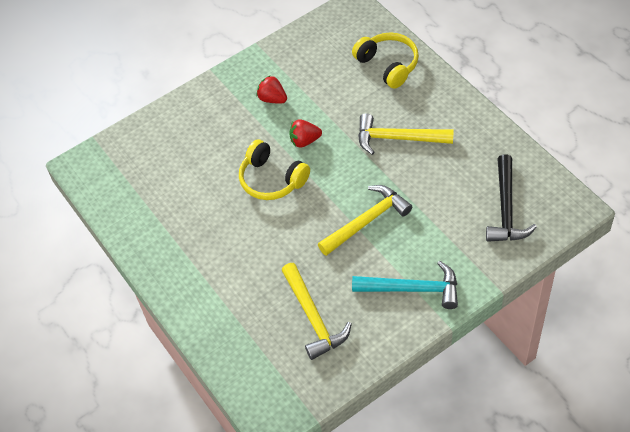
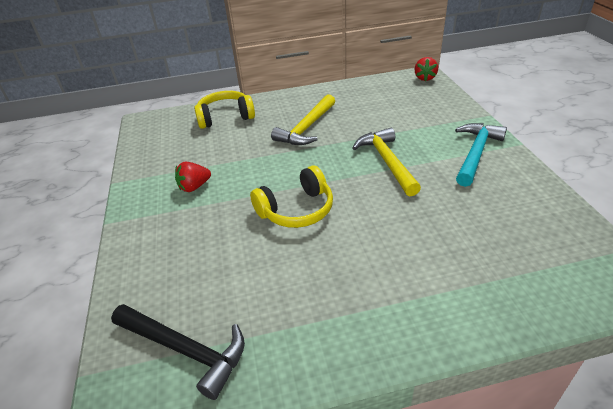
camera: 70 degrees left, 15 degrees down
(304, 141) = (265, 178): red strawberry -> red strawberry (425, 78)
(313, 317) = (493, 220): yellow hammer -> none
(506, 208) = (411, 97): black hammer -> black hammer (185, 349)

